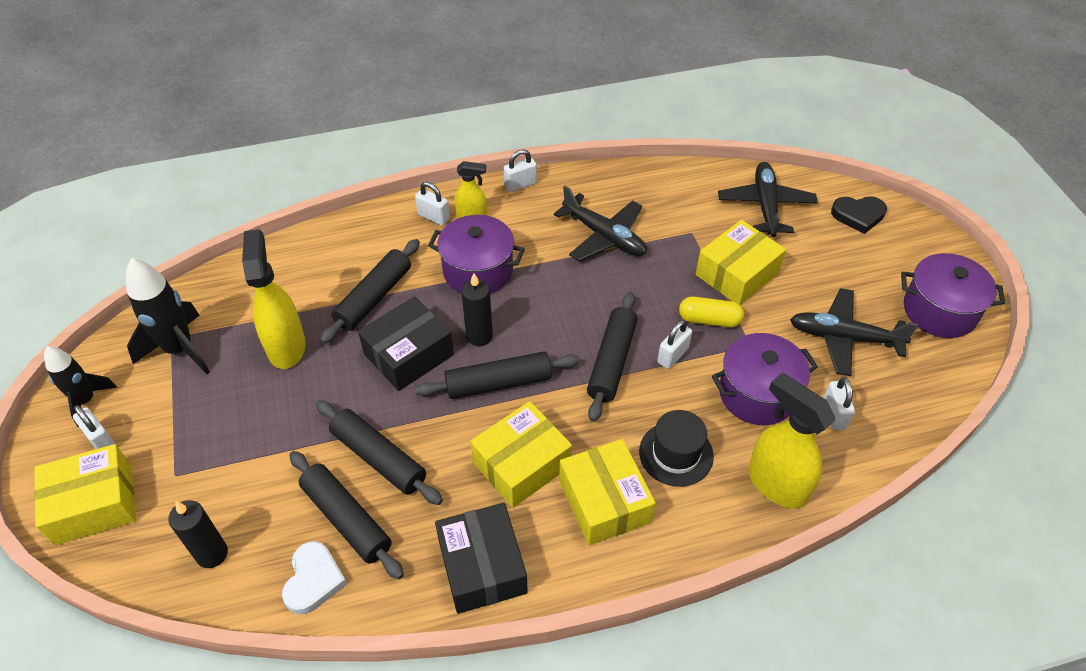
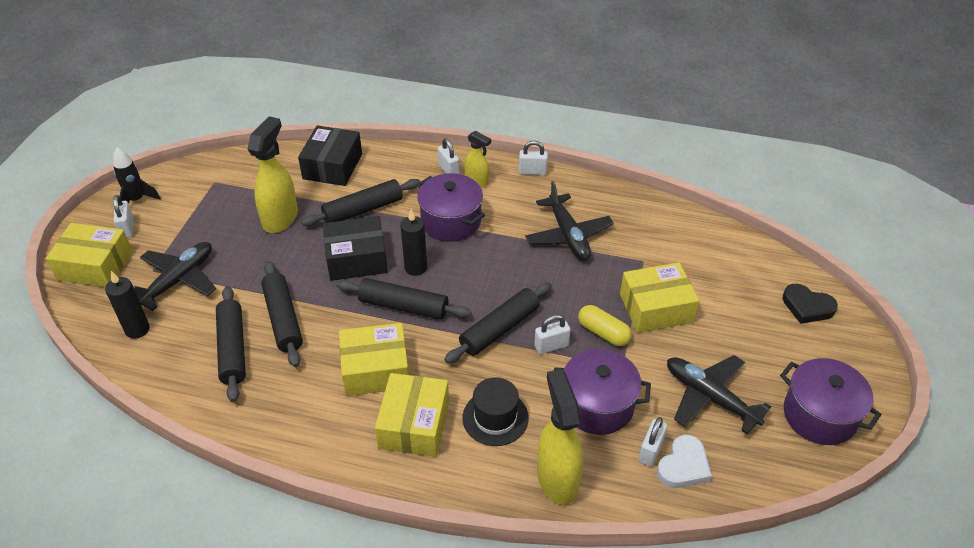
camera: 30 degrees right, 5 degrees down
(179, 349) = (214, 192): black rocket -> none
(313, 580) = (183, 377): white heart -> white heart (683, 466)
(482, 566) = (295, 424): black box -> black box (332, 166)
(765, 205) = (726, 265): black plane -> black plane (178, 280)

